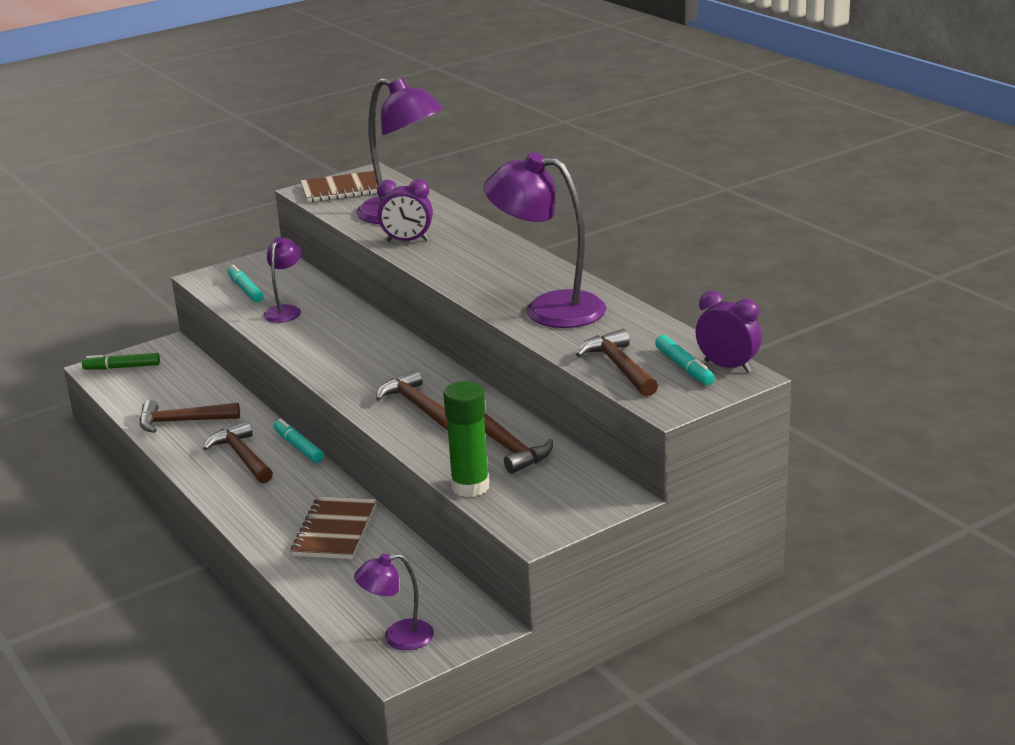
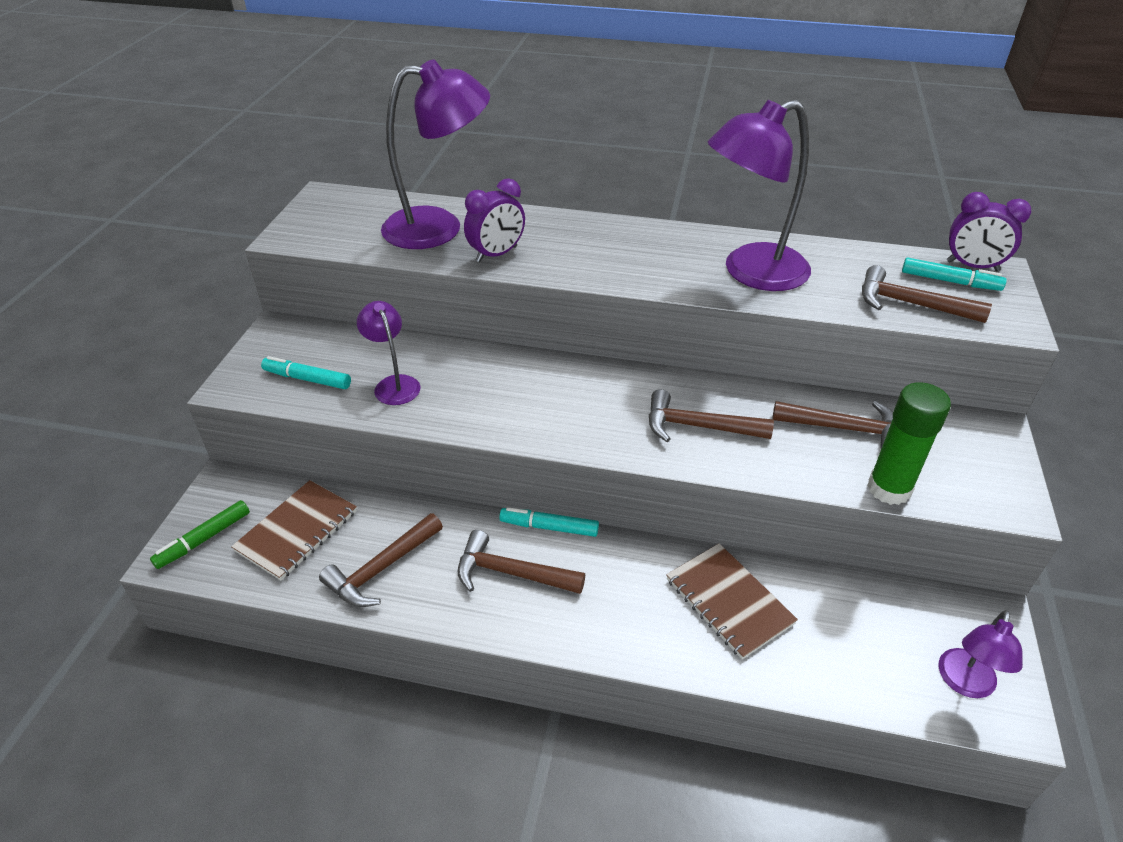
camera: 45 degrees left, 15 degrees up
(342, 189) = (325, 223): brown notebook -> brown notebook (297, 531)
(727, 366) = (972, 266): purple clock -> purple clock turned 150 degrees counterclockwise

